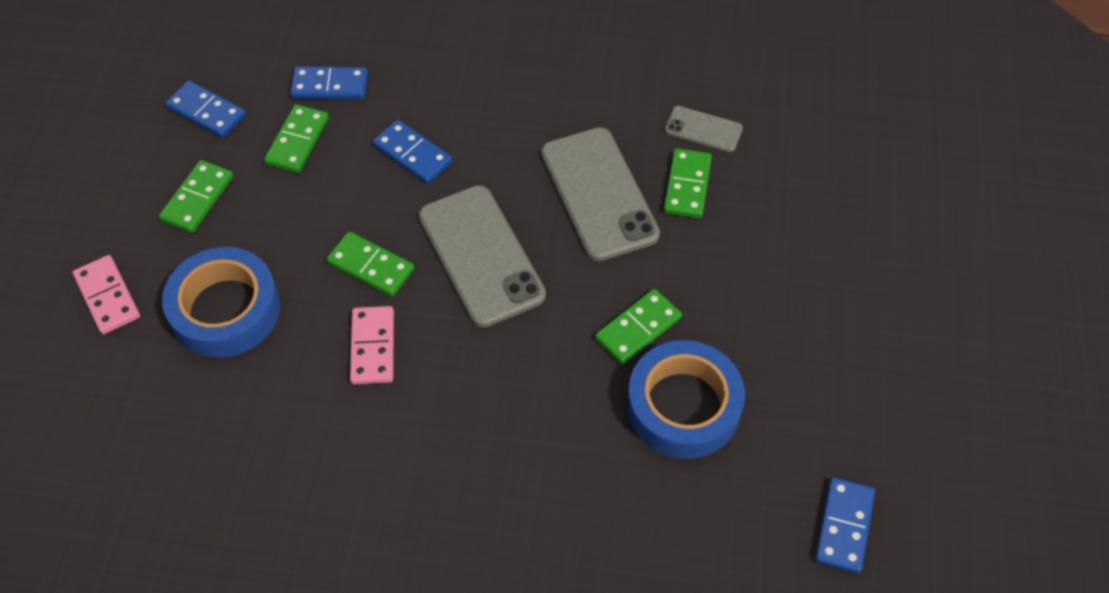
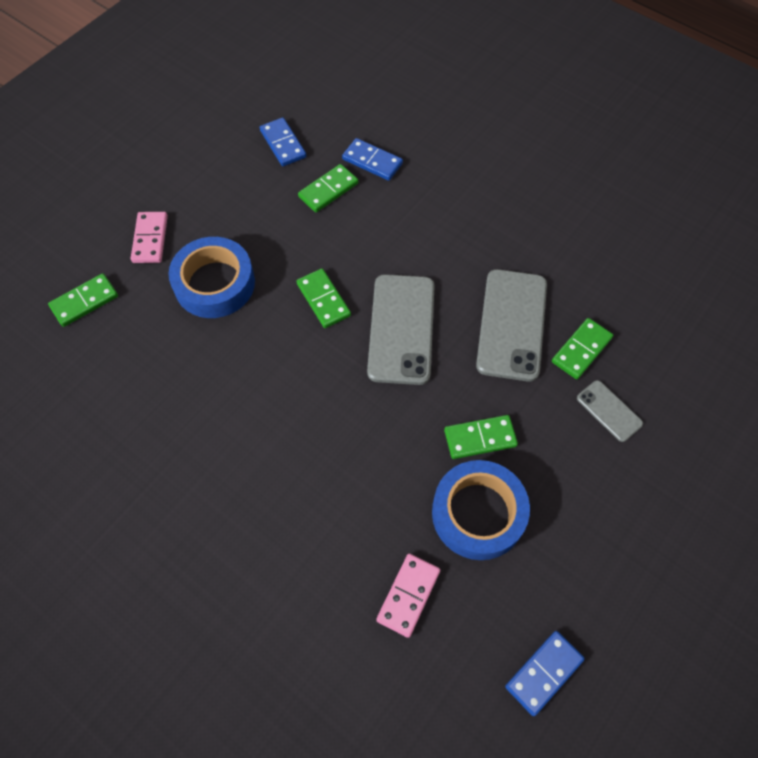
camera: 30 degrees right, 5 degrees up
(198, 199) = (242, 200): green domino -> green domino (84, 302)
(372, 347) = (291, 356): pink domino -> pink domino (408, 595)
(413, 154) = (398, 234): blue domino -> none
(703, 129) = (619, 313): grey phone -> grey phone (609, 411)

